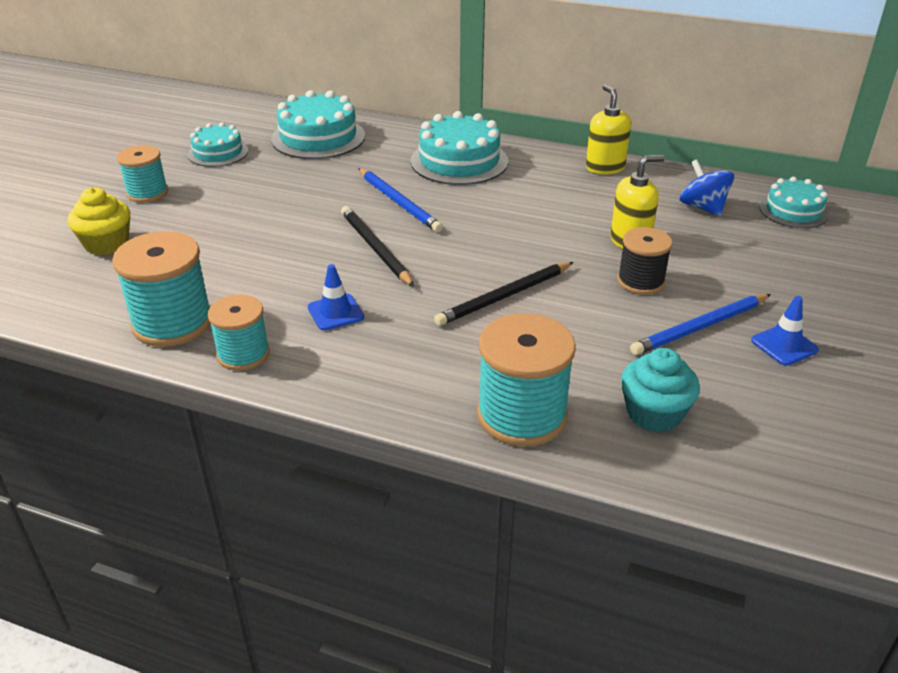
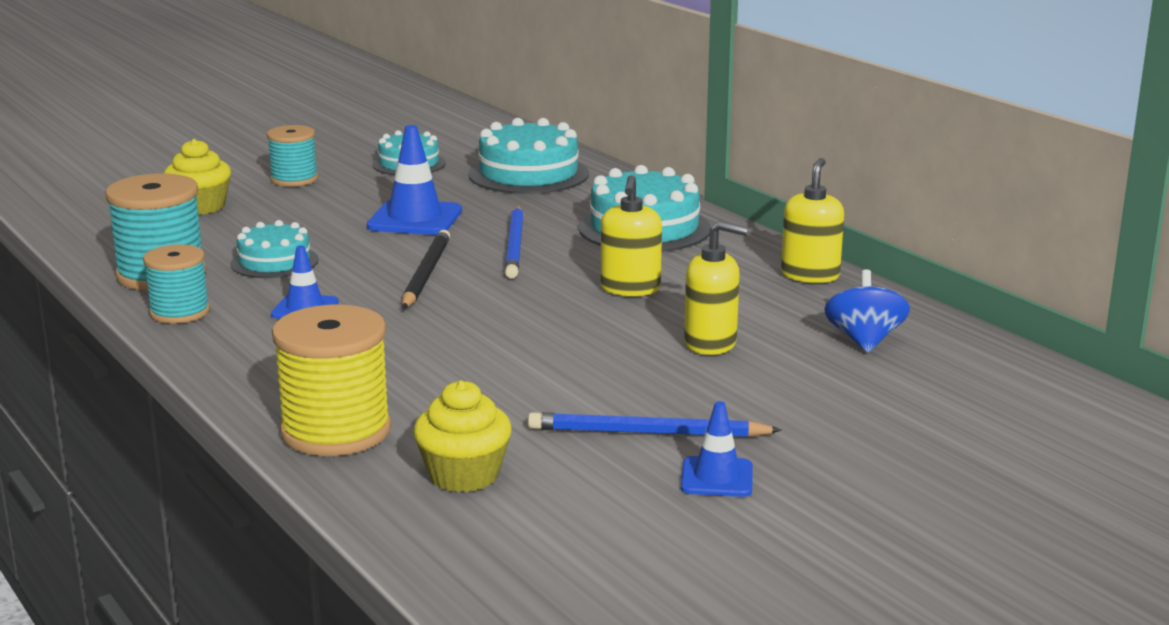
camera: 35 degrees right, 15 degrees down
(295, 201) = (415, 219): none -> blue traffic cone
(504, 297) = (484, 345): black pencil -> none
(522, 415) = (336, 431): turquoise spool -> yellow spool
(523, 214) = (630, 289): none -> yellow soap dispenser
(640, 281) = (655, 378): black spool -> none
(654, 413) = (464, 475): turquoise cupcake -> yellow cupcake
(793, 211) = (986, 376): turquoise cake -> turquoise cake (274, 262)

